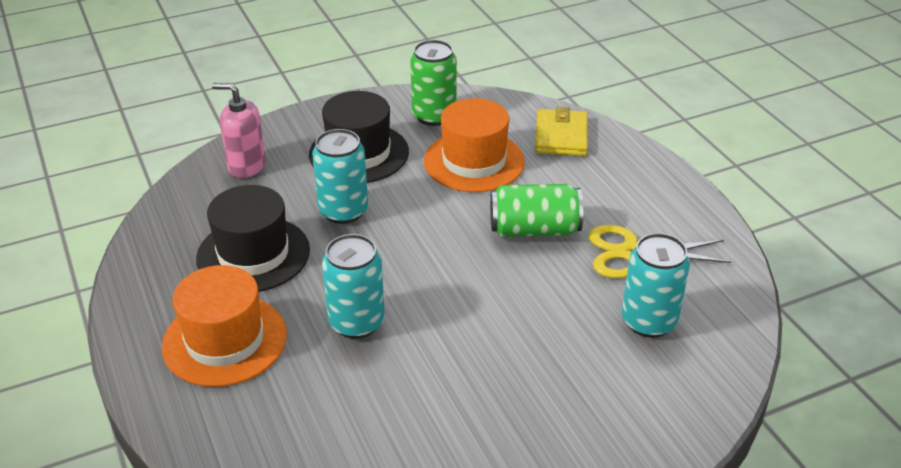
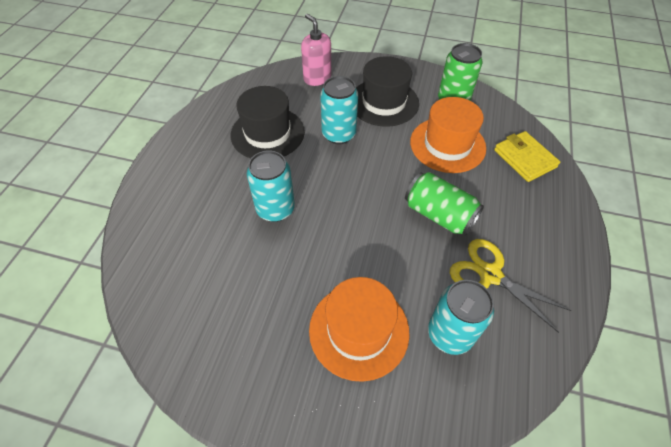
camera: 40 degrees right, 15 degrees up
(225, 340) = (204, 175): orange hat -> orange hat (359, 330)
(561, 136) = (524, 158): yellow wallet -> yellow wallet turned 75 degrees counterclockwise

